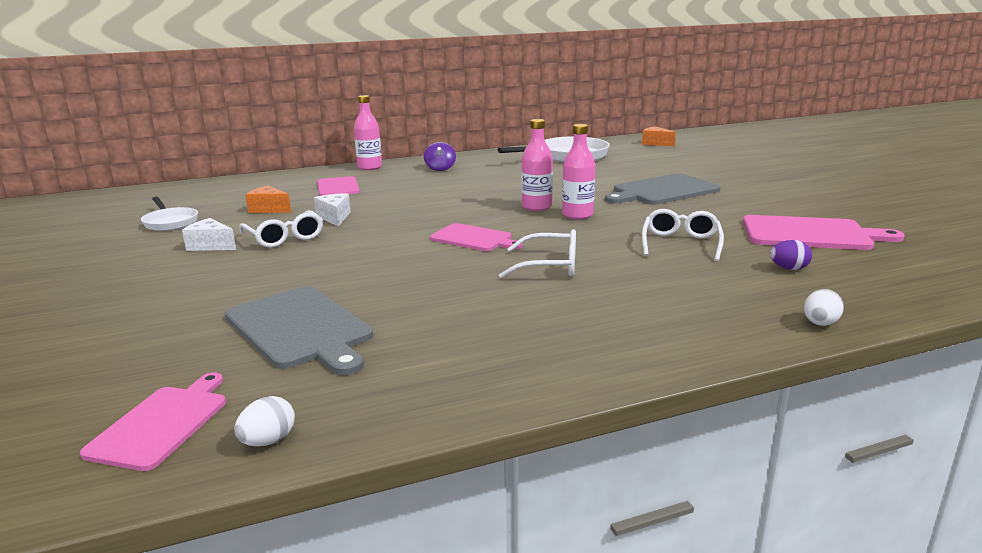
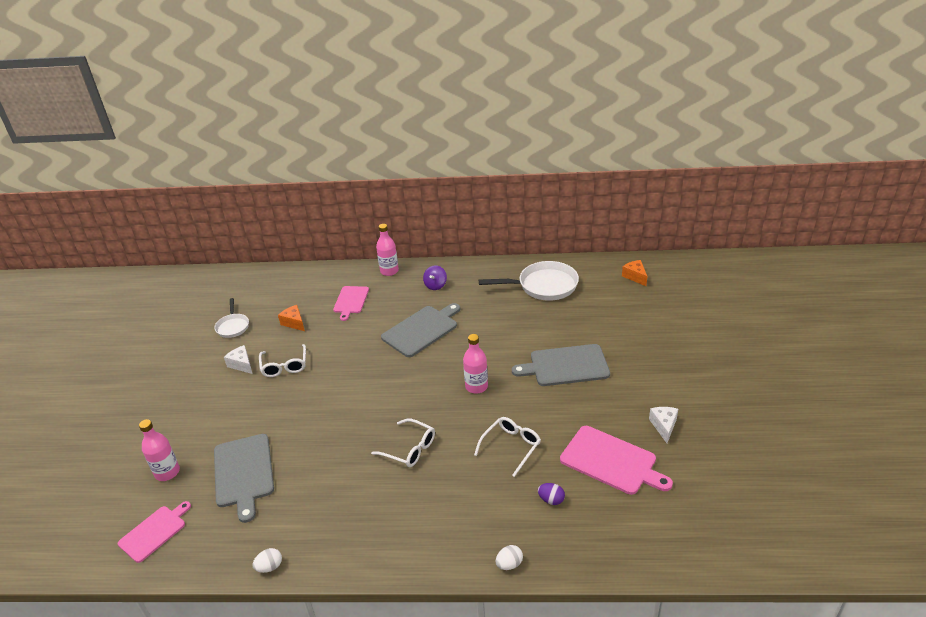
camera: 25 degrees right, 15 degrees up
(268, 441) = (188, 560): white egg -> white egg (270, 567)
(334, 217) = (325, 346): white cheese -> white cheese (664, 426)
(457, 193) = (422, 330): none -> grey cutting board
(473, 238) = (389, 400): pink cutting board -> none
(536, 207) = (458, 366): pink bottle -> pink bottle (167, 472)

